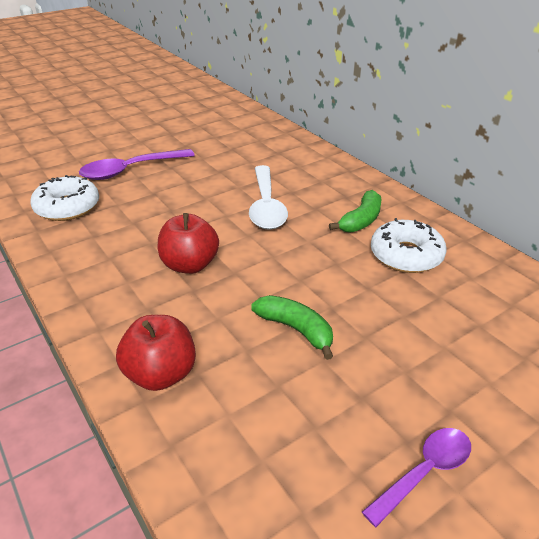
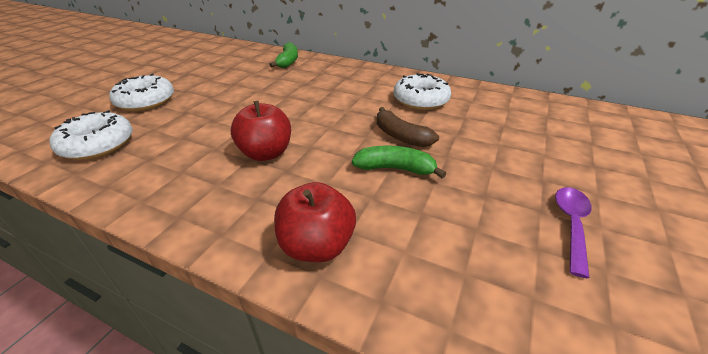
camera: 30 degrees left, 0 degrees up
(130, 170) = (146, 101): purple spoon -> white donut
(266, 206) = (293, 97): white spoon -> none
(337, 294) = (401, 136): none -> brown banana
(361, 220) = (371, 88): green banana -> green banana (288, 61)

